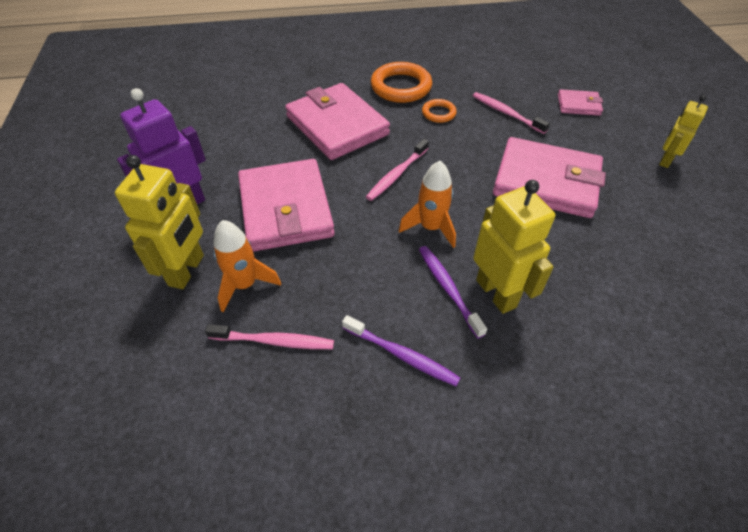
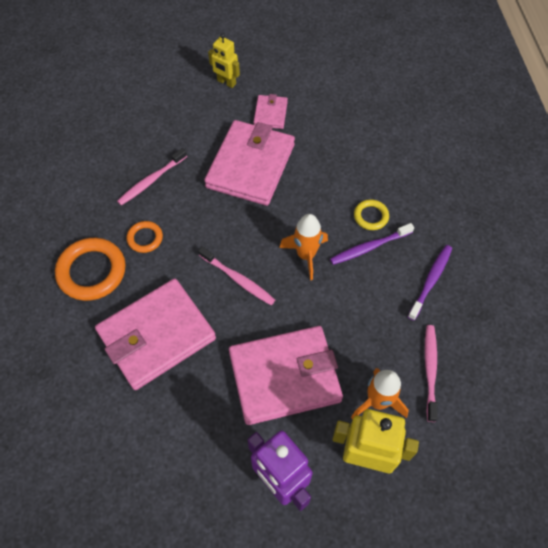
camera: 90 degrees left, 10 degrees up
(496, 293) = (371, 216): yellow robot -> yellow ring
(578, 105) = (145, 123): pink wallet -> pink wallet (270, 114)

